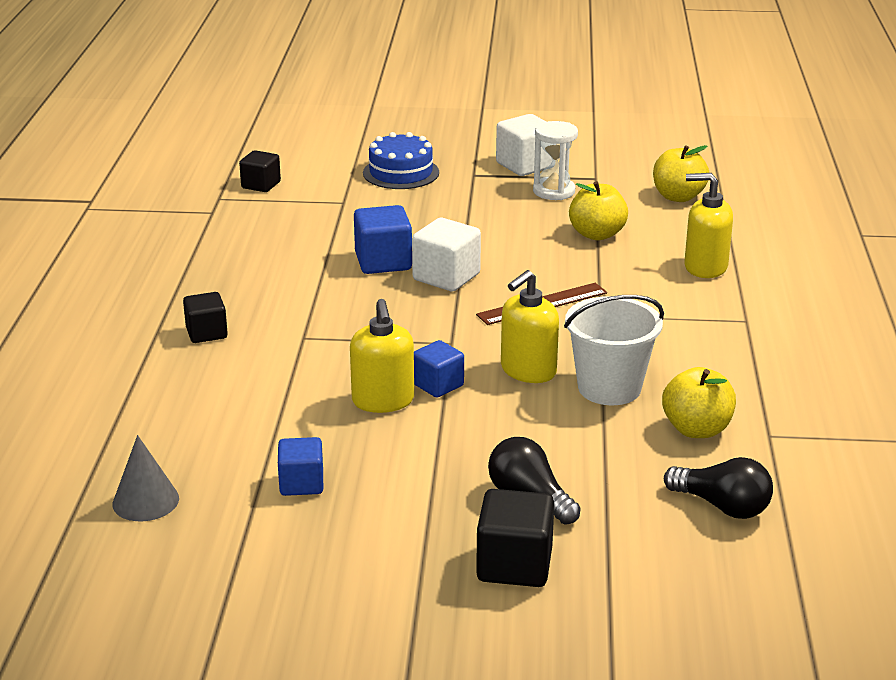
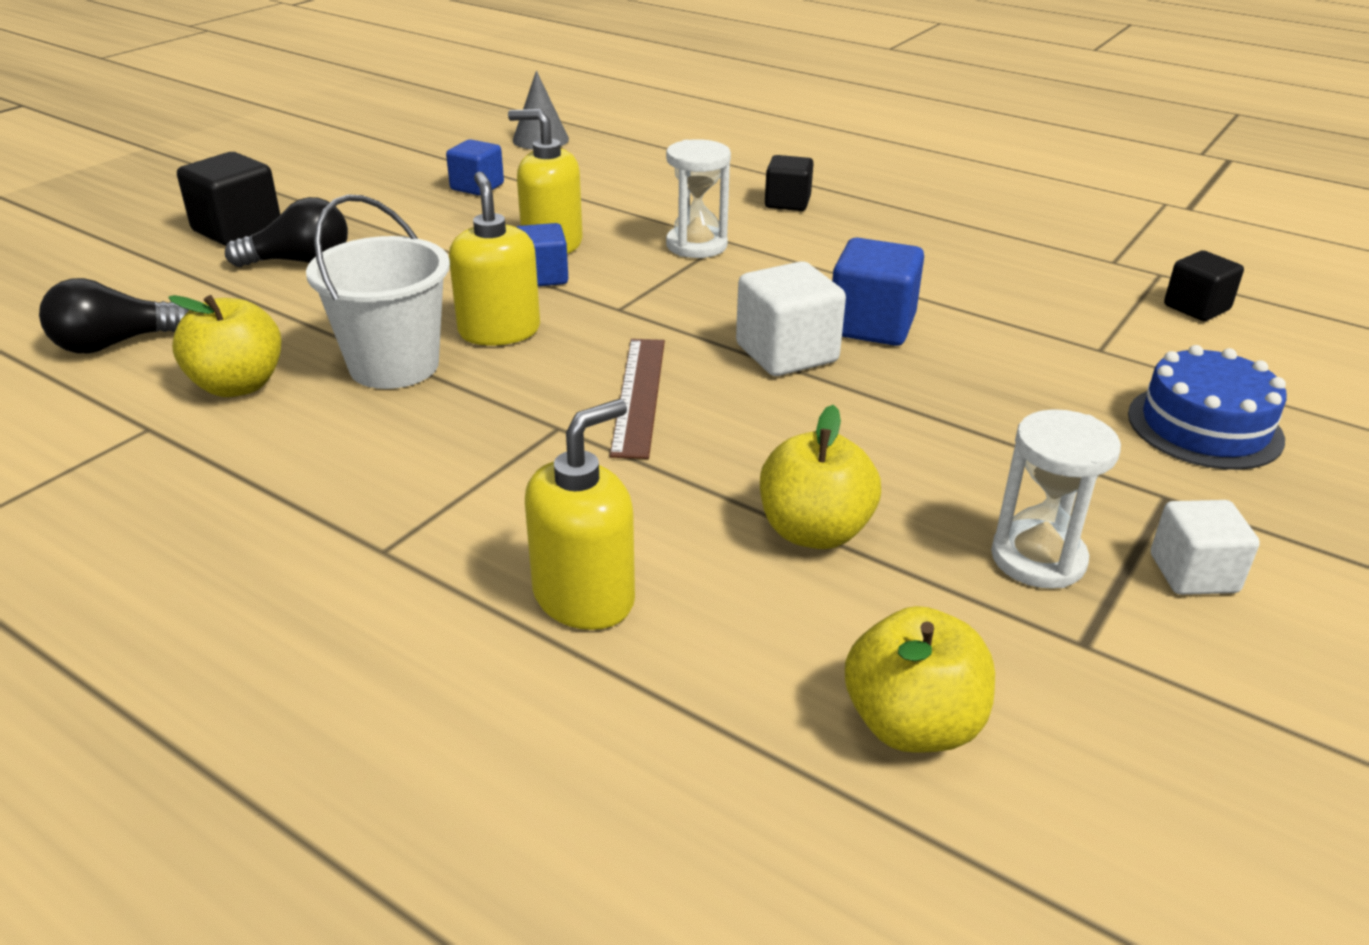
camera: 120 degrees right, 5 degrees up
(324, 345) = (696, 245): none -> white hourglass
(525, 165) = (1193, 573): white cube -> white cube, size x0.66

